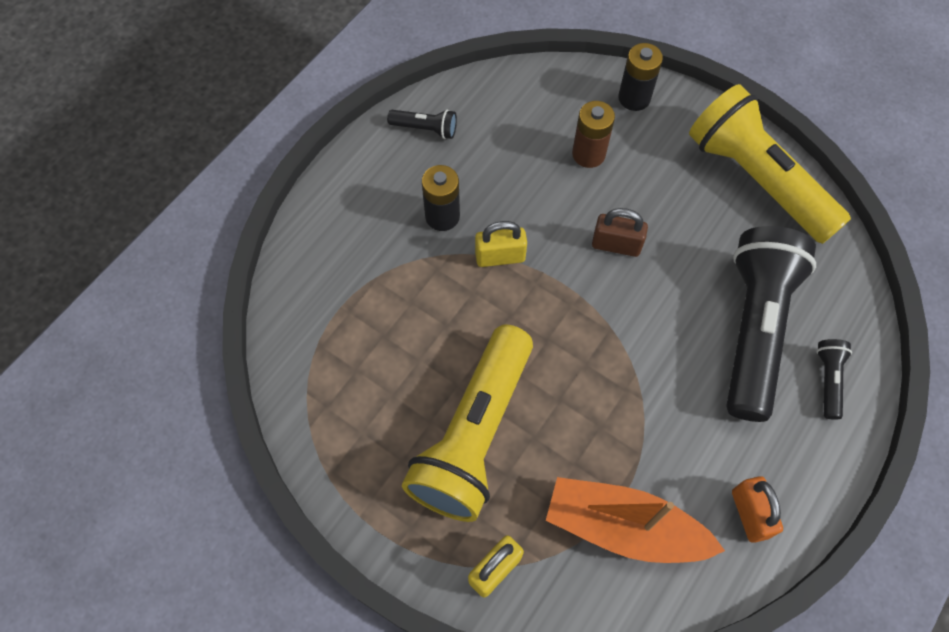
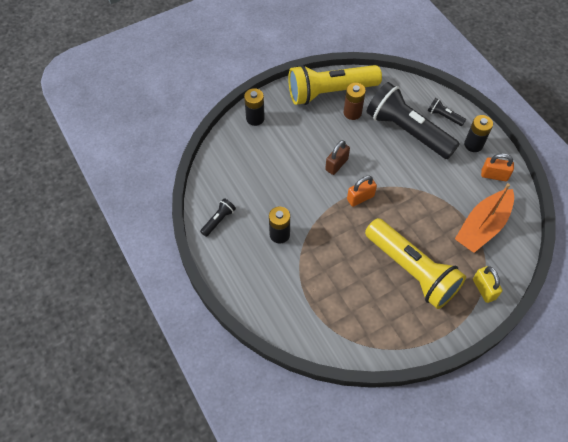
camera: 65 degrees left, 5 degrees down
(500, 256) = (317, 218): yellow padlock -> none
(572, 304) = (360, 198): none -> orange padlock
(588, 154) = (277, 153): brown battery -> brown battery (352, 113)
(797, 453) = (473, 144): none -> black battery

